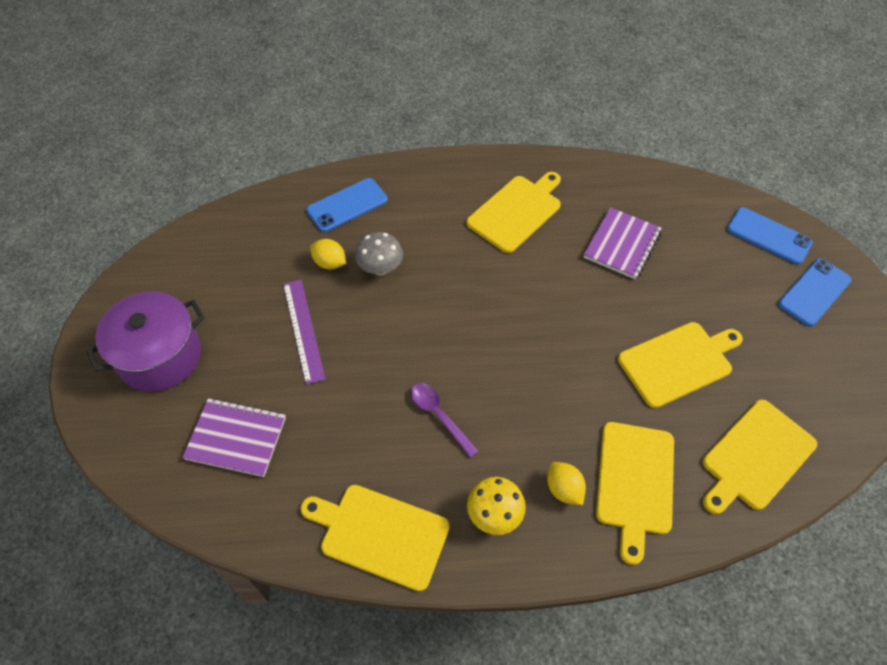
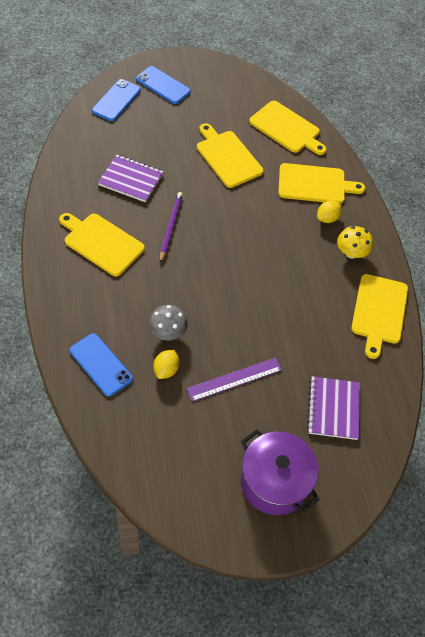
camera: 100 degrees left, 0 degrees up
(439, 416) = (290, 285): purple spoon -> none
(542, 282) = (170, 227): none -> purple pencil

